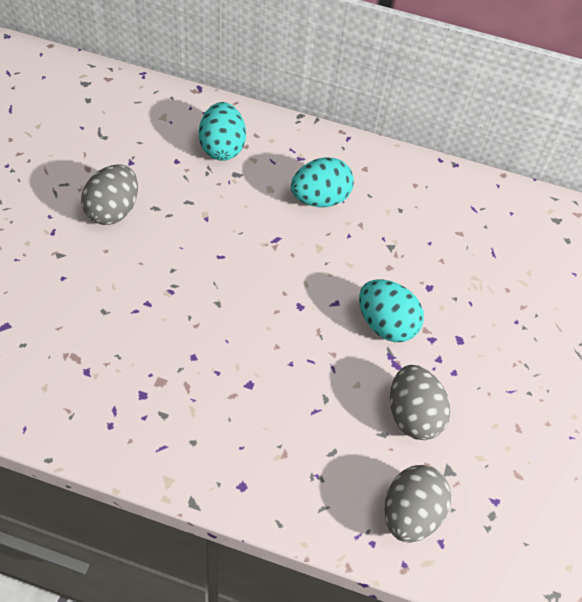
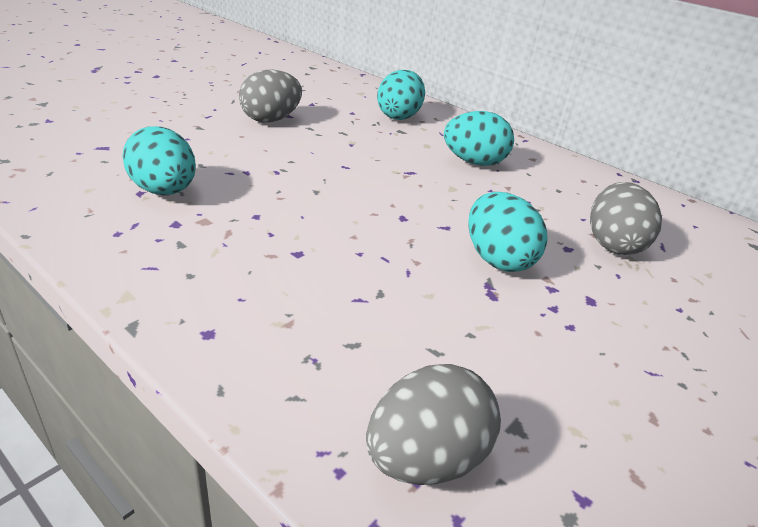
camera: 25 degrees right, 20 degrees down
(104, 361) = (164, 191): none -> turquoise egg
(413, 416) = (490, 347): grey egg -> grey egg (612, 244)

